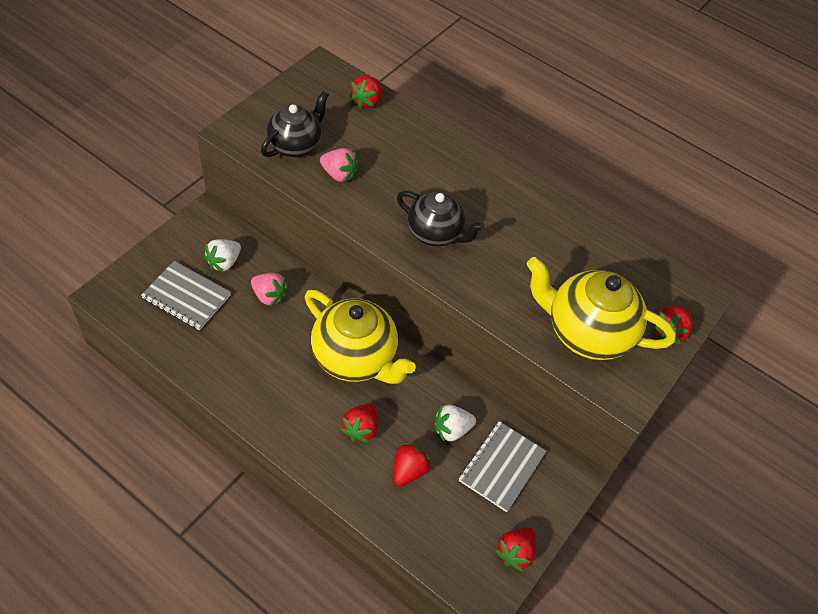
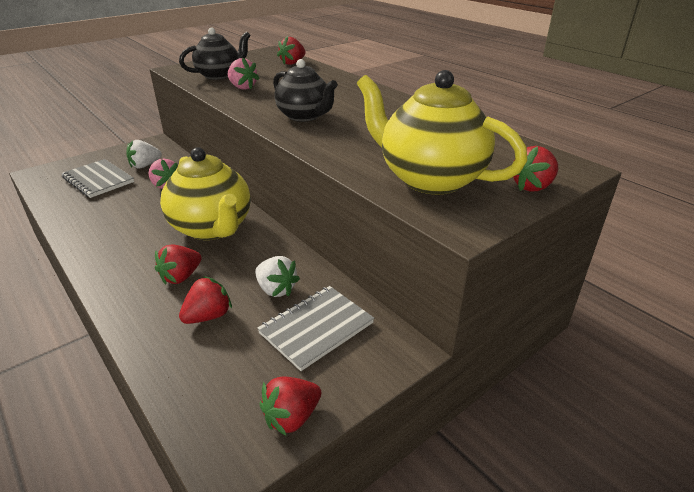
camera: 20 degrees right, 20 degrees down
(452, 429) = (276, 289): white strawberry -> white strawberry turned 135 degrees counterclockwise

